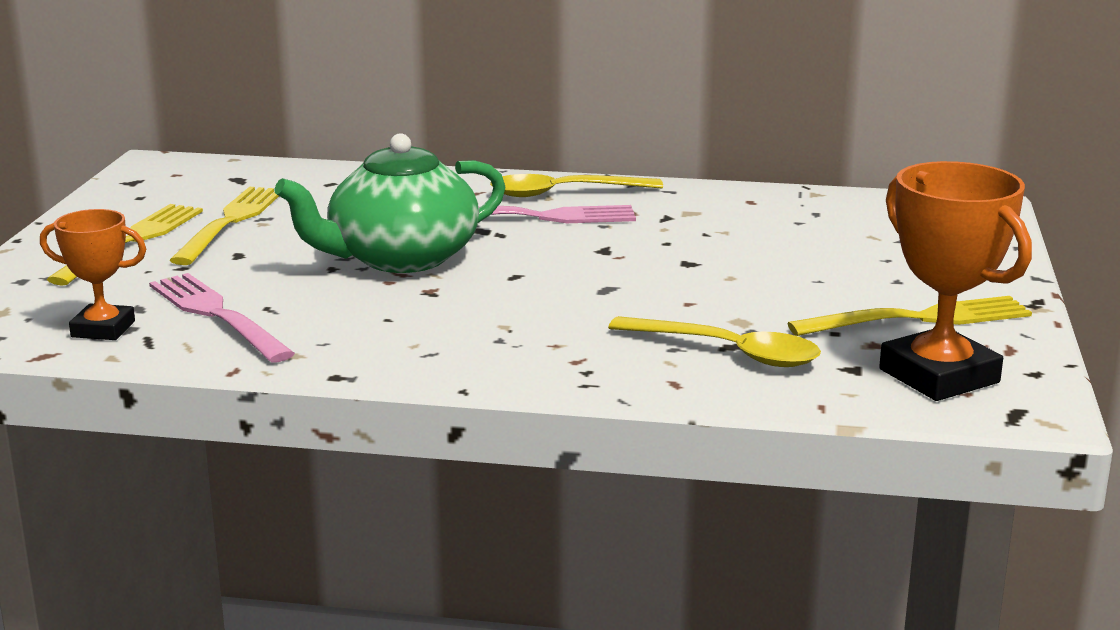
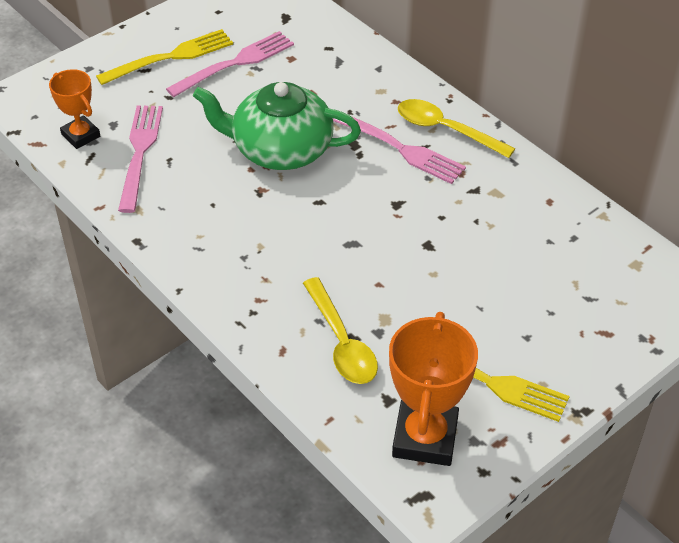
camera: 40 degrees right, 25 degrees up
(230, 222) = (235, 63): yellow fork -> pink fork

